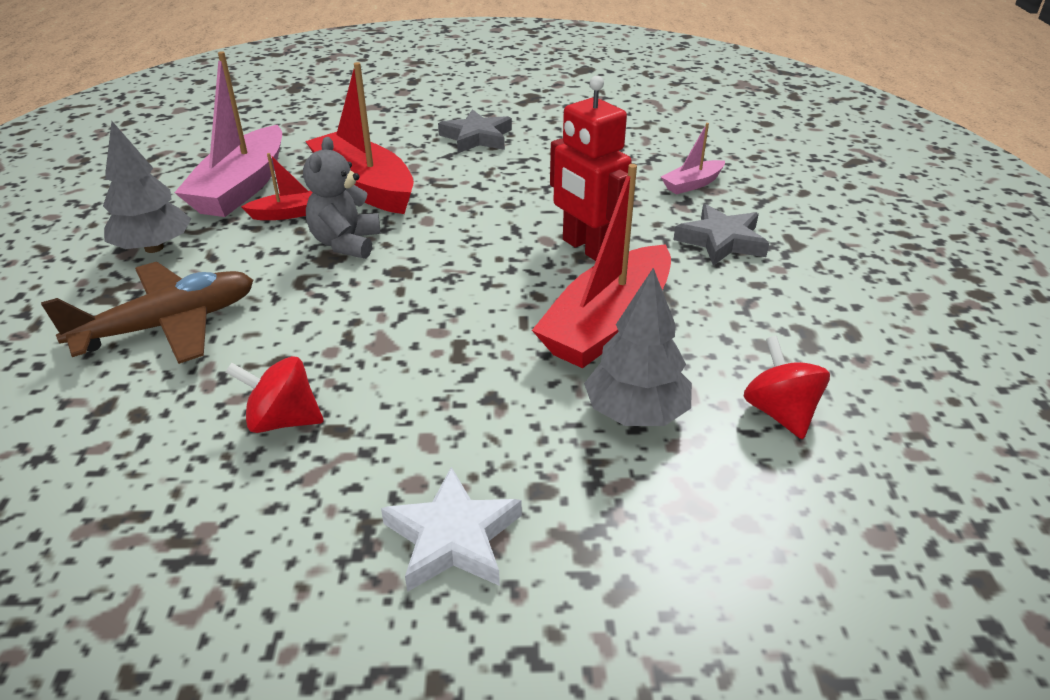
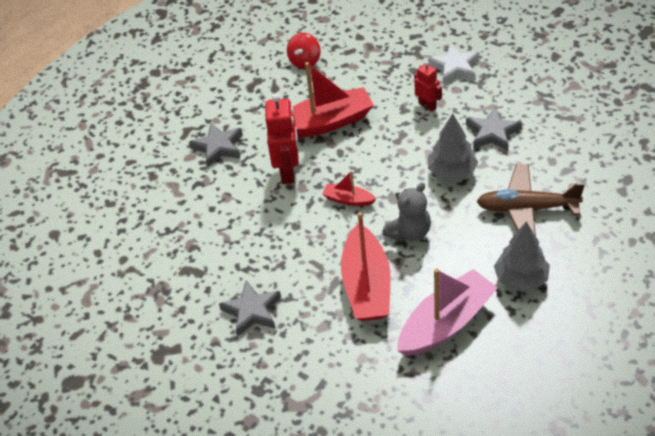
camera: 140 degrees left, 10 degrees up
(283, 420) = (492, 133): red spinning top -> grey star
(290, 213) = (427, 277): red boat -> red boat (348, 200)
(451, 423) = (427, 105): none -> red robot
(636, 413) = (355, 82): grey tree -> grey tree (452, 172)
(692, 184) = (178, 195): pink boat -> none

